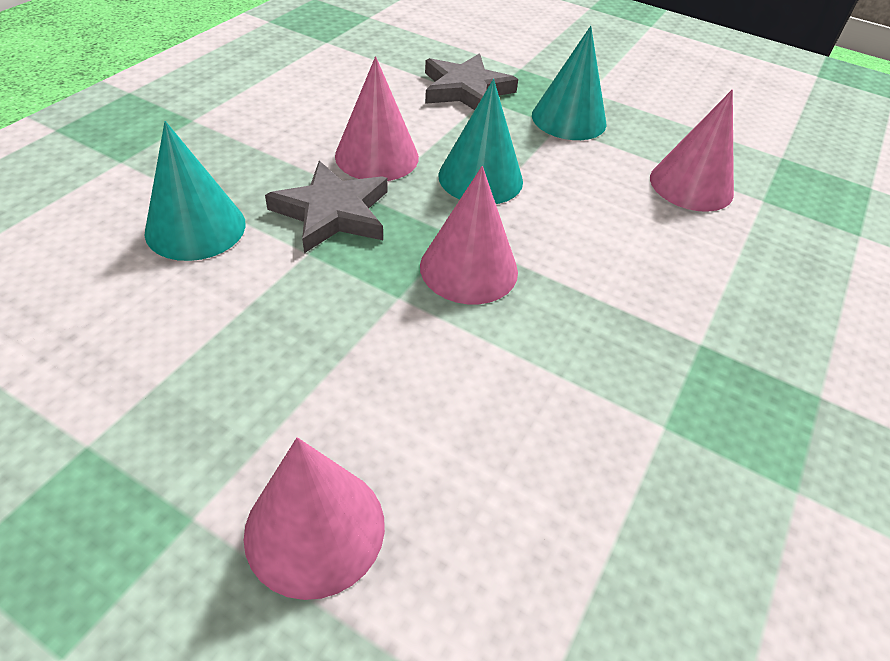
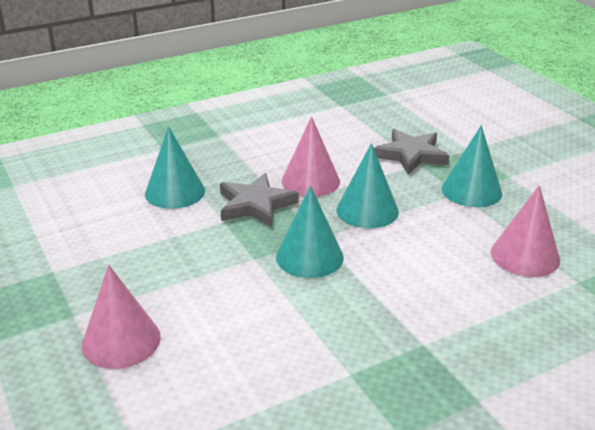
camera: 35 degrees right, 15 degrees down
(469, 268) = (309, 257): pink cone -> turquoise cone

